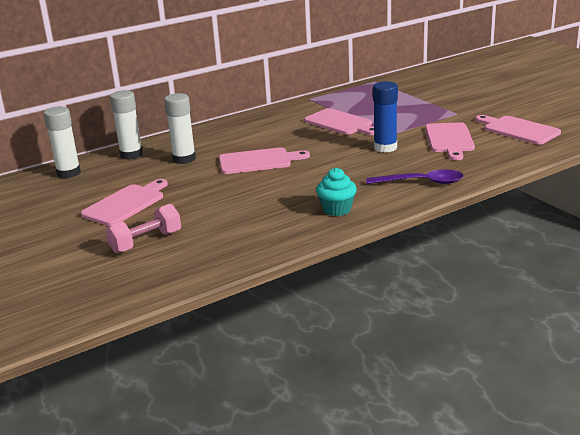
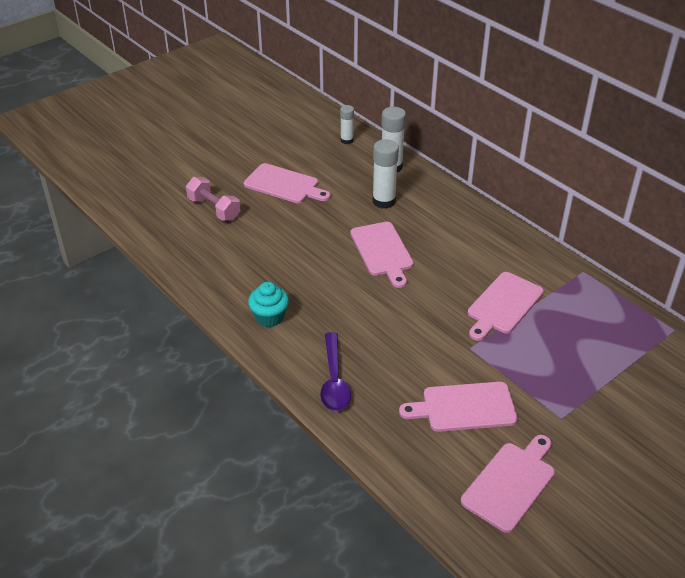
camera: 80 degrees right, 15 degrees up
(68, 173) = (347, 140): white glue stick -> white glue stick, size x0.61
(385, 148) = (430, 347): blue glue stick -> none

